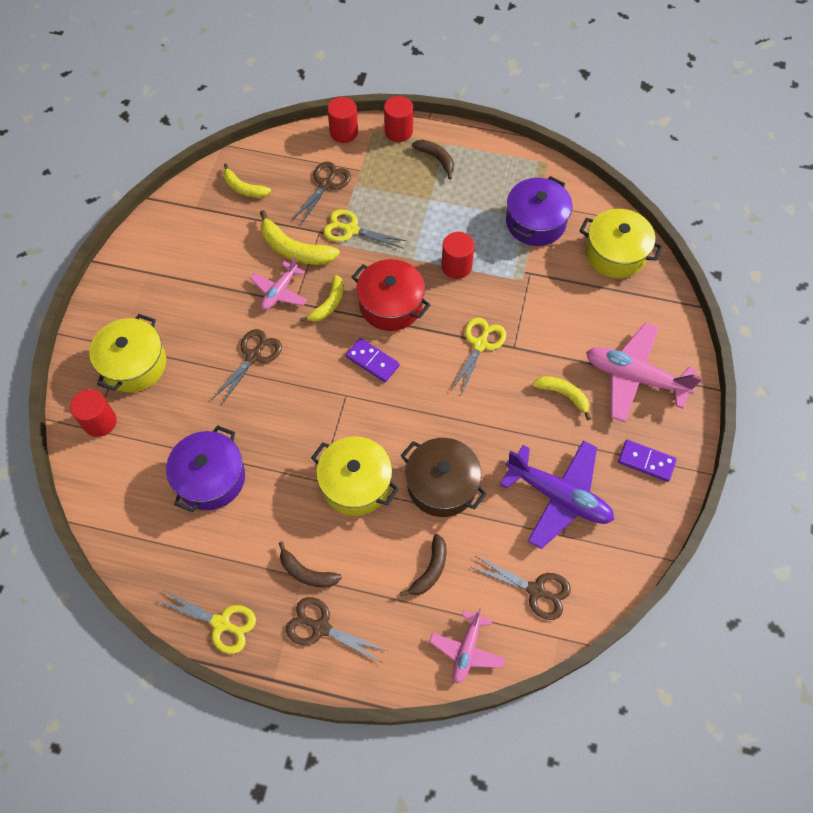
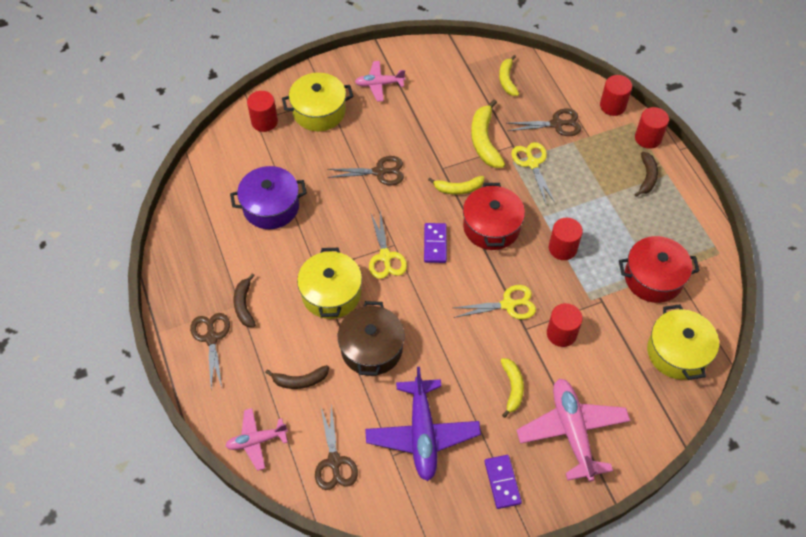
camera: 55 degrees right, 5 degrees down
(221, 623) = (175, 278): yellow scissors -> yellow scissors (385, 257)
(280, 291) = (443, 154): pink plane -> pink plane (379, 84)
(535, 222) = (653, 278): purple pot -> red pot
(538, 323) = (561, 333): none -> red cylinder

